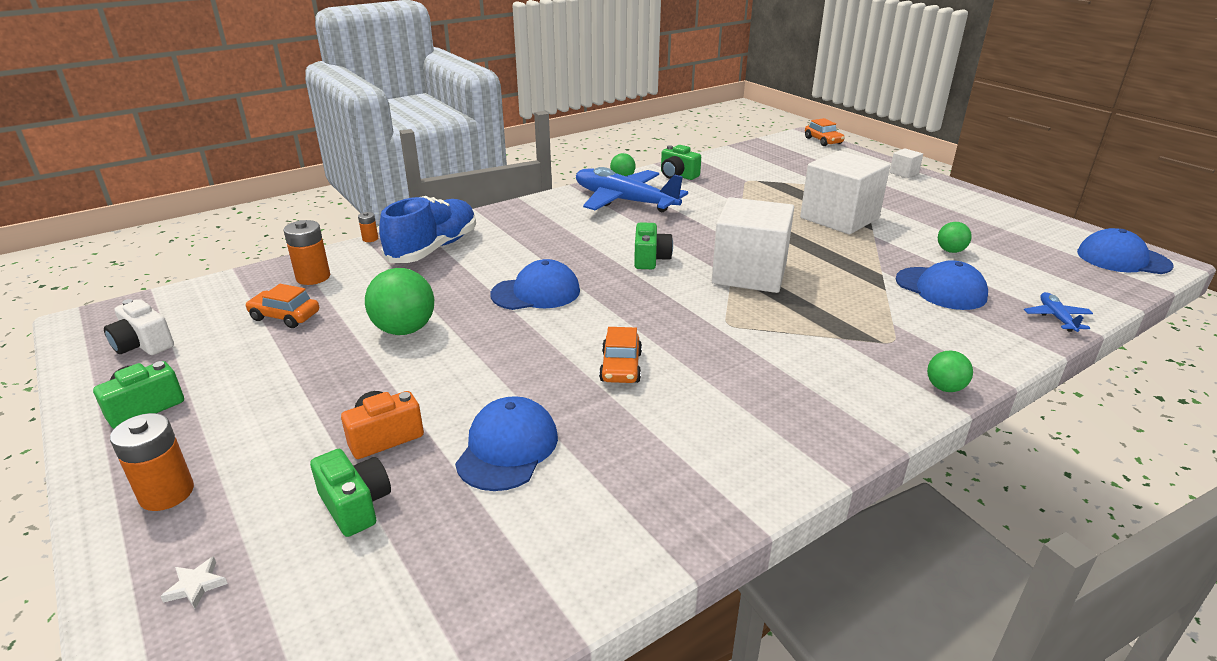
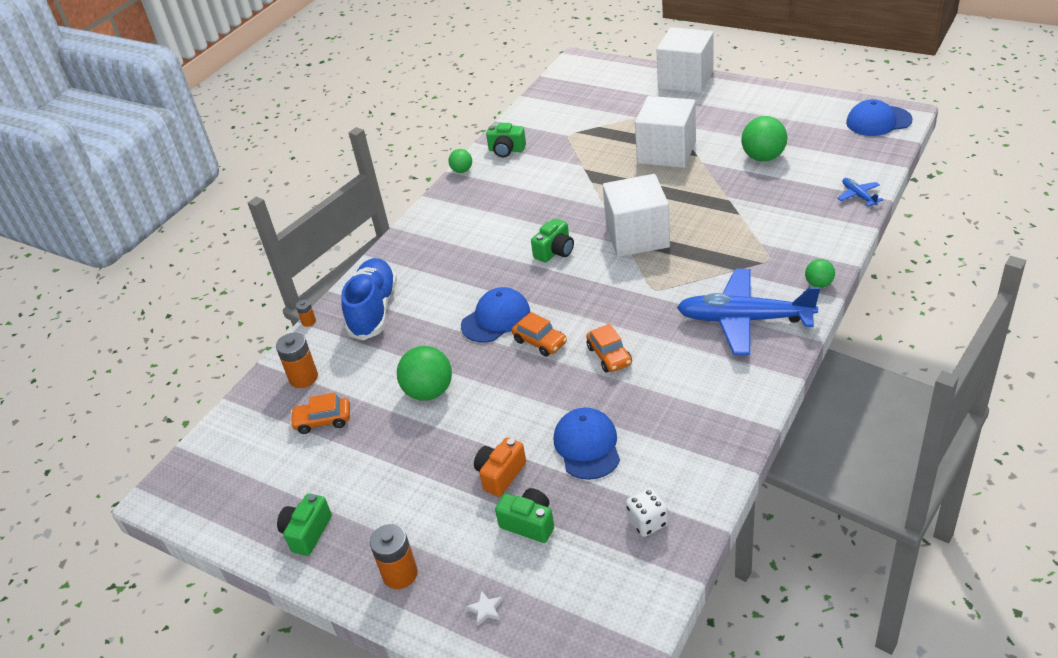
camera: 20 degrees left, 10 degrees up
(143, 344) = (239, 491): white camera -> none
(492, 575) = (647, 522): none -> white dice
(624, 201) = (485, 197): blue plane -> blue plane (744, 320)
(650, 259) = (555, 251): green camera -> green camera turned 60 degrees clockwise
(823, 141) = (598, 61): orange car -> orange car (540, 342)
(904, 173) = (685, 80): white cube -> white cube, size x2.40
(941, 289) = (775, 198): blue cap -> none
(950, 251) = (763, 157): green ball -> green ball, size x1.79

